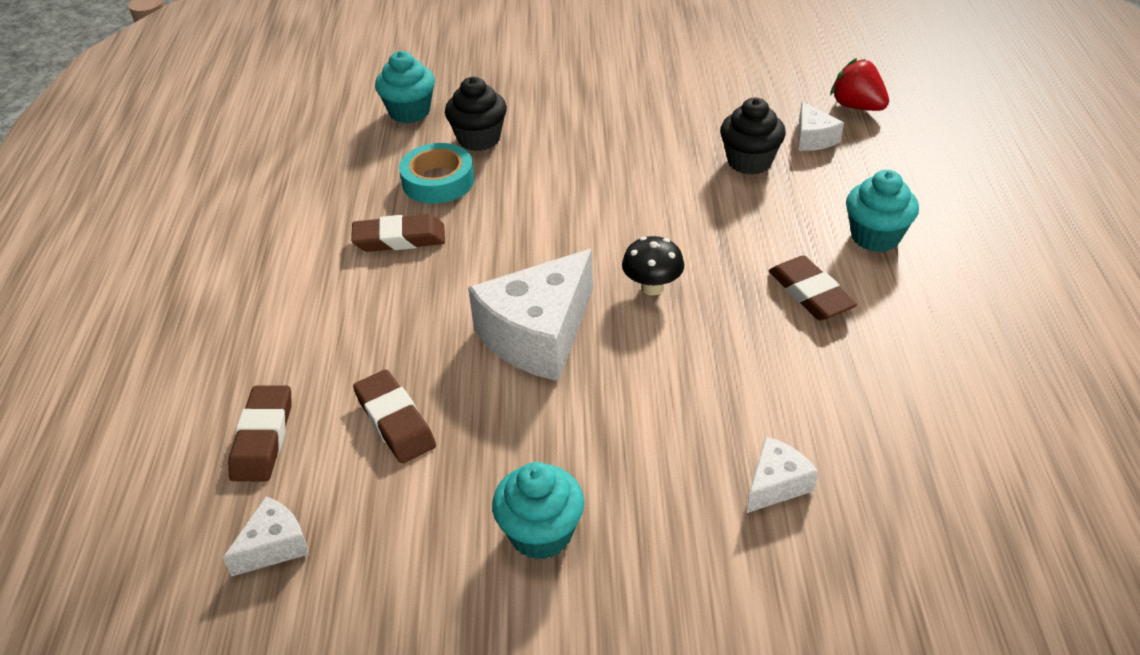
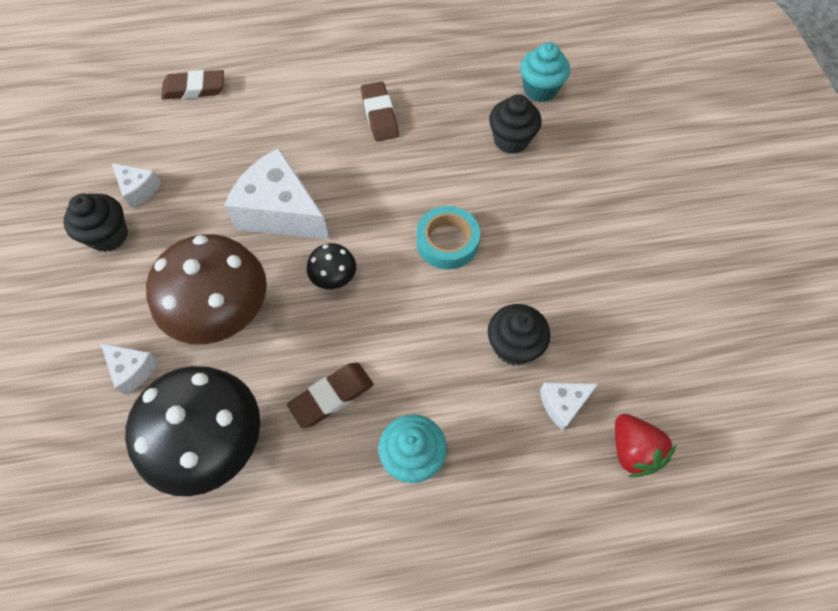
camera: 80 degrees right, 20 degrees up
(274, 546) = (116, 113): white cheese -> white cheese (138, 189)
(395, 421) = (204, 147): brown eraser -> none
(438, 181) = (450, 124): turquoise tape -> turquoise tape (447, 242)
(541, 533) = (109, 236): turquoise cupcake -> black cupcake
(695, 389) = (224, 314): none -> brown mushroom
(857, 106) = (632, 450): red strawberry -> red strawberry turned 120 degrees clockwise
(876, 394) = (214, 444): none -> black mushroom

